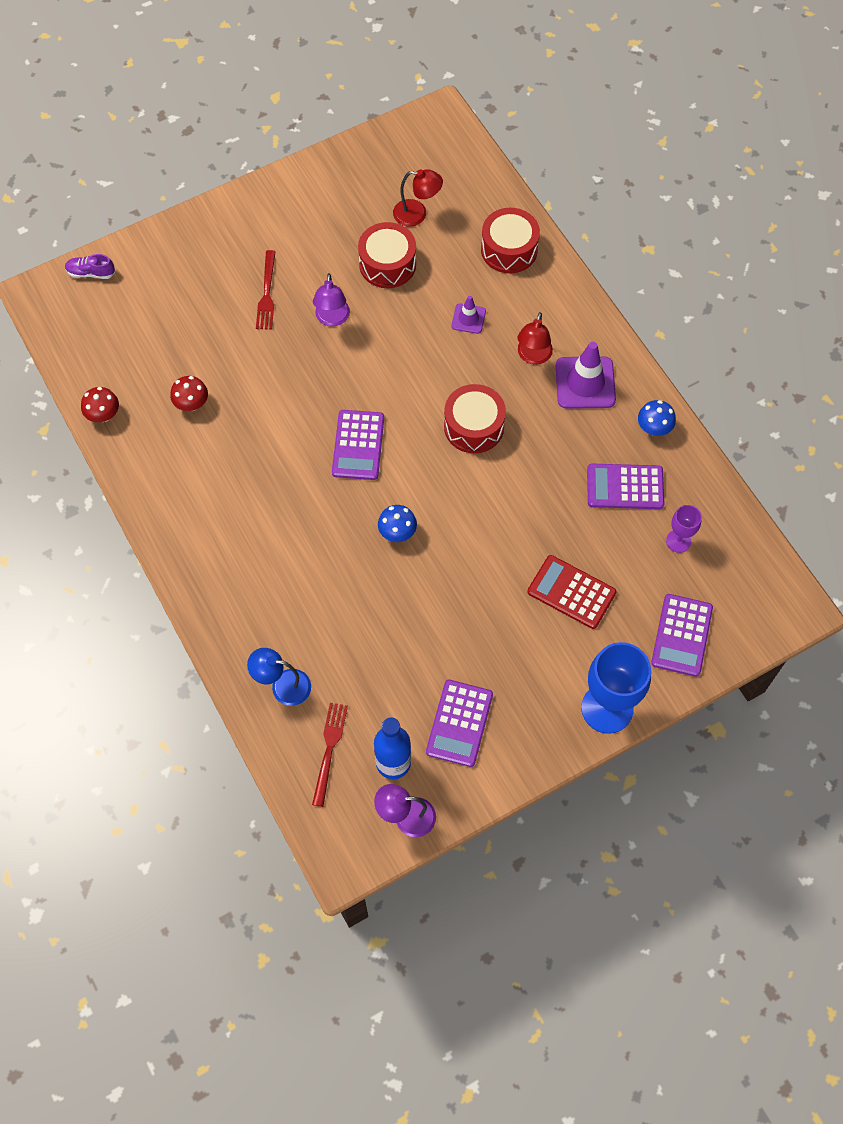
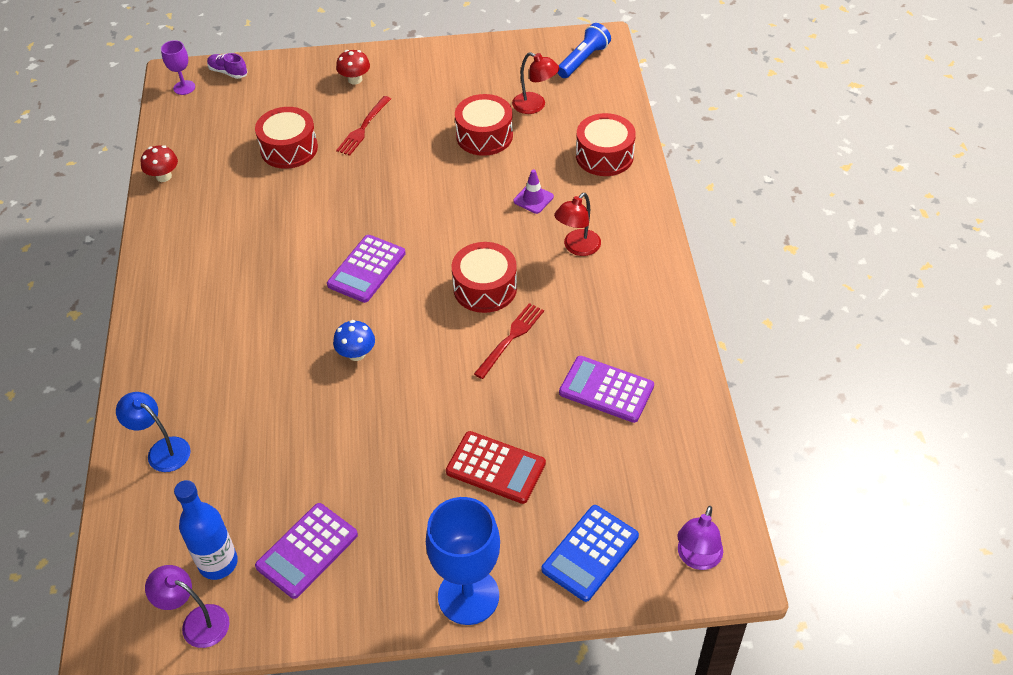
camera: 25 degrees right, 15 degrees down
(191, 404) = (242, 191): red mushroom -> red mushroom (355, 79)
(208, 341) = (289, 149): none -> red drum
(329, 749) = (166, 525): red fork -> red fork (511, 338)
(332, 319) = (408, 163): purple lamp -> purple lamp (697, 558)
(435, 145) = (583, 60): none -> blue flashlight
(571, 592) = (495, 468): red calculator -> red calculator turned 150 degrees clockwise
(585, 383) = (616, 285): purple traffic cone -> none
(654, 428) = (665, 346): blue mushroom -> none
(678, 541) = (636, 459): purple goblet -> purple goblet (184, 87)
(681, 635) = (590, 553): purple calculator -> blue calculator

